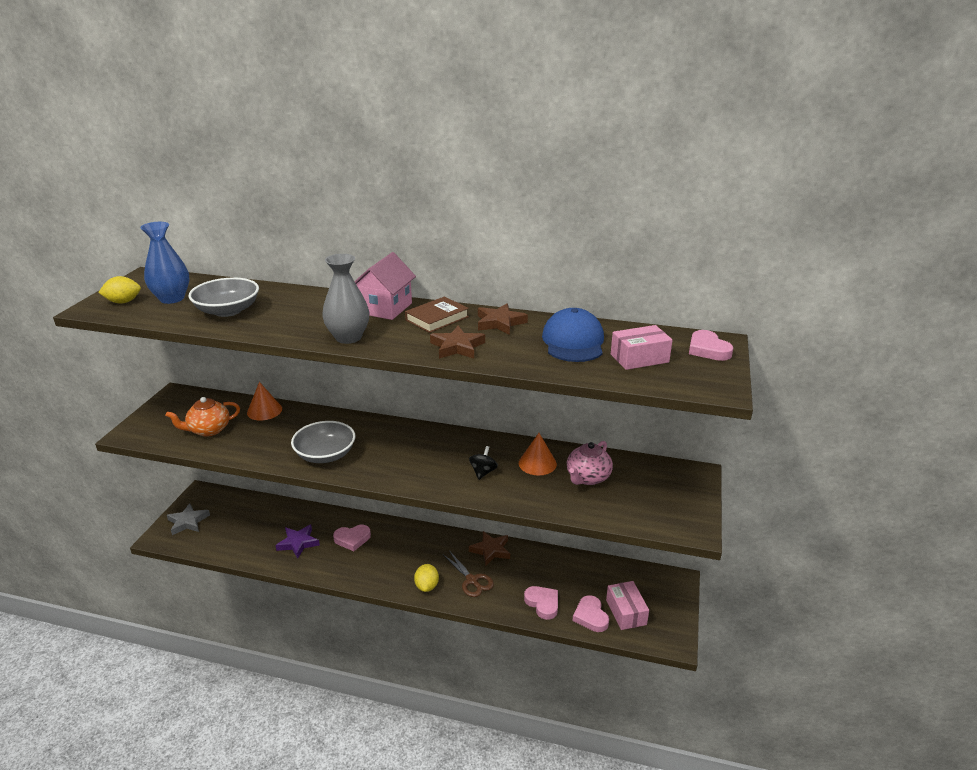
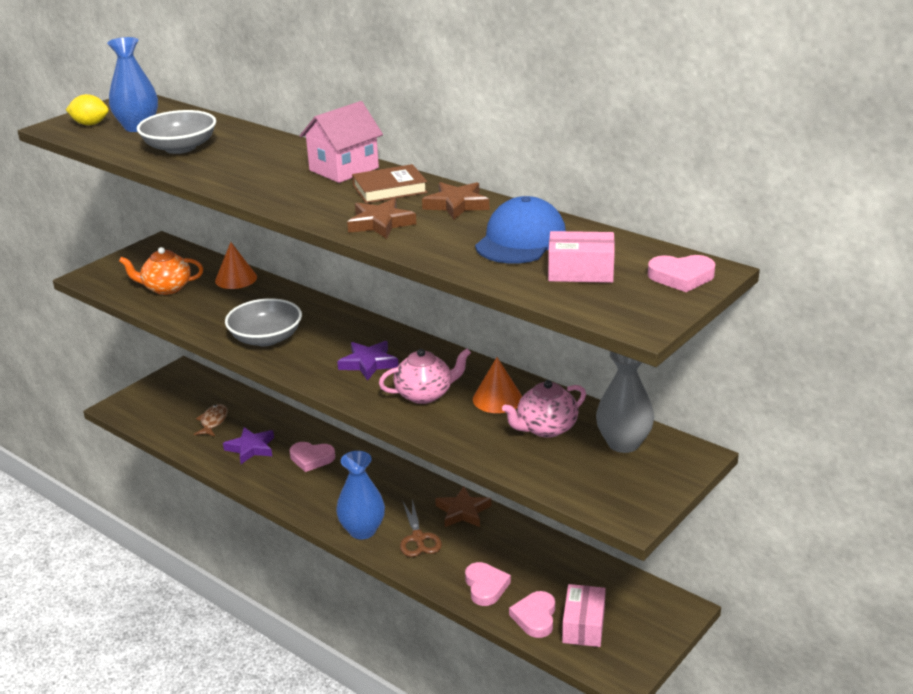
camera: 25 degrees right, 0 degrees up
(188, 522) = (152, 398): grey star -> none
(253, 529) = (213, 421): none -> brown fish
(348, 337) = (274, 194): grey vase -> grey vase (623, 443)
(422, 457) = (368, 363): none -> purple star
(427, 586) = (362, 530): yellow lemon -> blue vase
(483, 472) = (425, 394): black spinning top -> pink teapot
(708, 349) = (681, 277): pink heart -> pink heart turned 90 degrees counterclockwise

